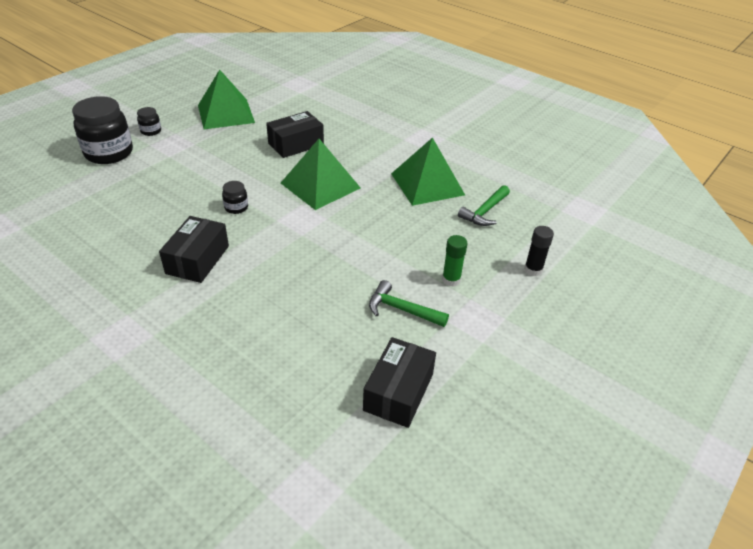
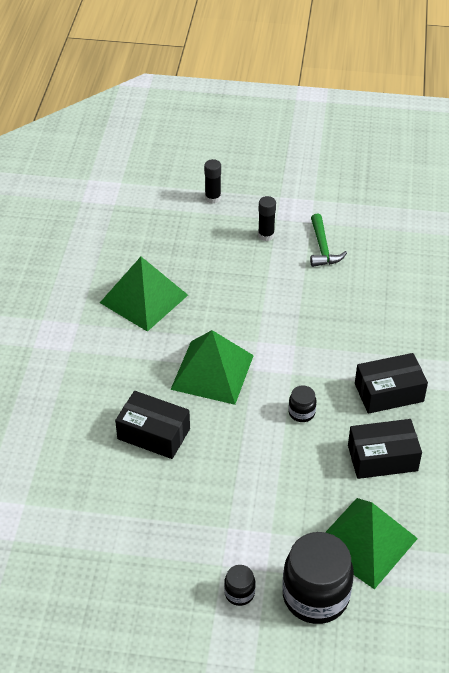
camera: 120 degrees left, 5 degrees up
(225, 113) = (138, 546): green pyramid -> green pyramid (365, 542)
(398, 392) = (394, 220): black box -> black box (382, 458)
(451, 280) = (266, 235): green glue stick -> black glue stick
(484, 212) = (157, 247): green hammer -> none

